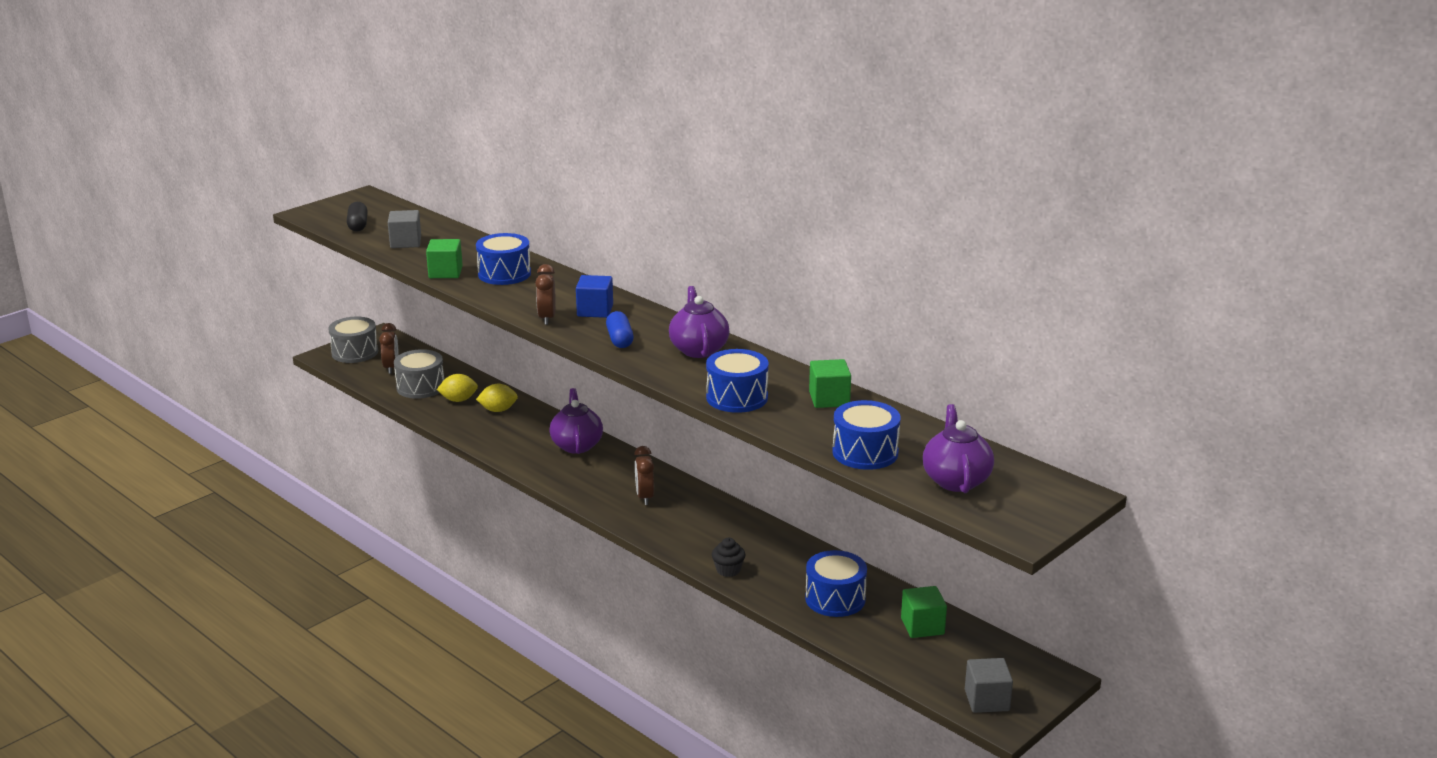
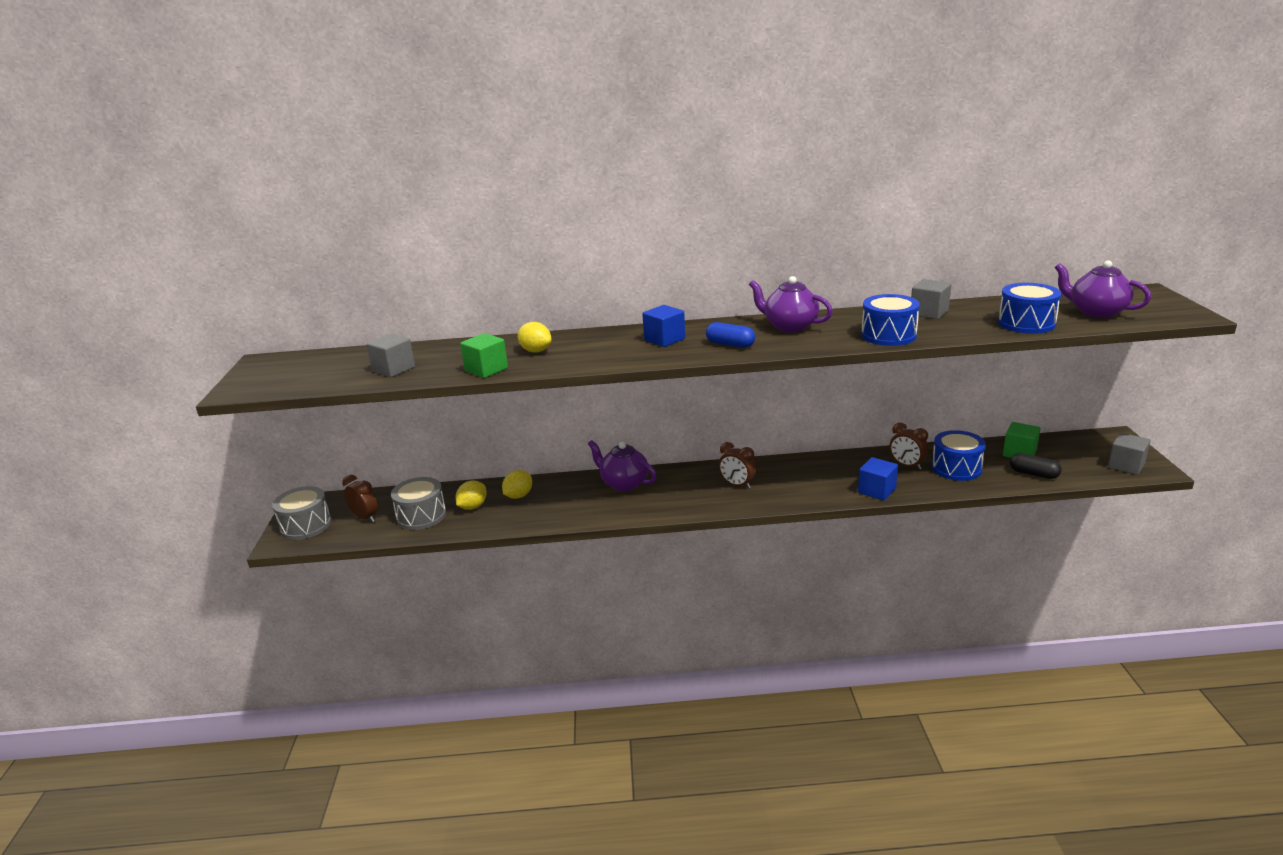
camera: 45 degrees left, 0 degrees up
(358, 225) = (314, 378): black capsule -> black capsule (1033, 474)
(504, 274) = (536, 351): blue drum -> yellow lemon
(547, 318) = (647, 357): brown clock -> brown clock (907, 465)
(728, 570) = (877, 491): black cupcake -> blue cube
(829, 399) = (929, 313): green cube -> grey cube

